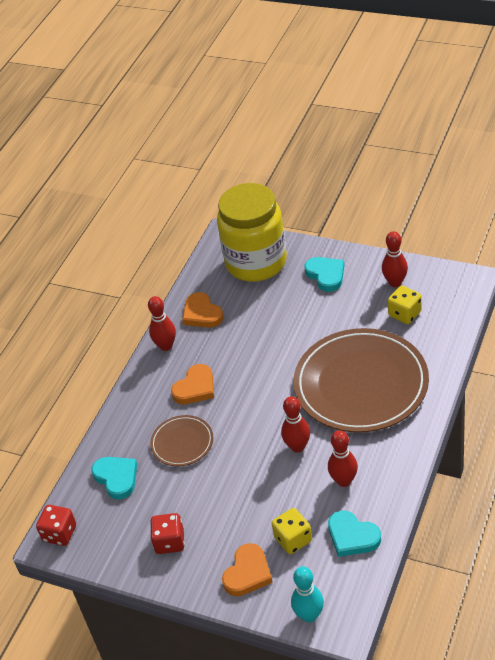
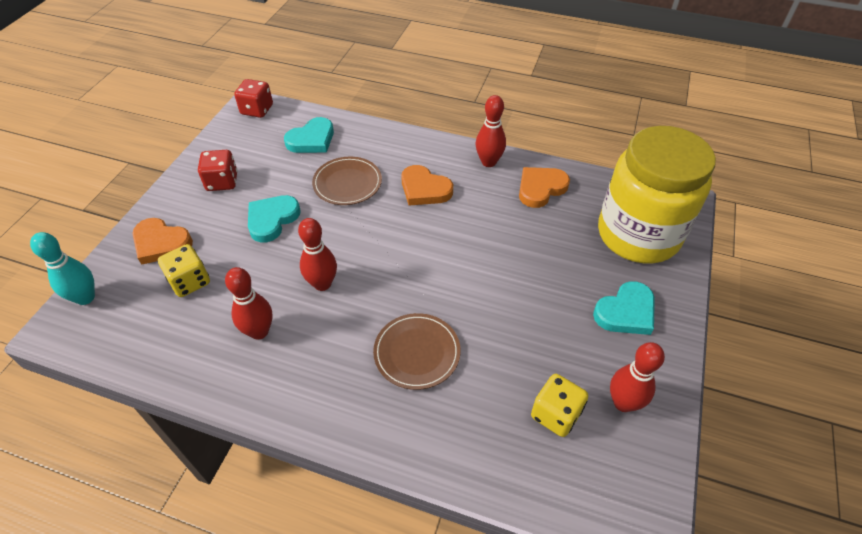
camera: 80 degrees right, 5 degrees up
(352, 536) = (174, 340): turquoise heart -> turquoise heart (272, 219)
(361, 384) = (417, 352): brown plate -> brown plate, size x0.46

